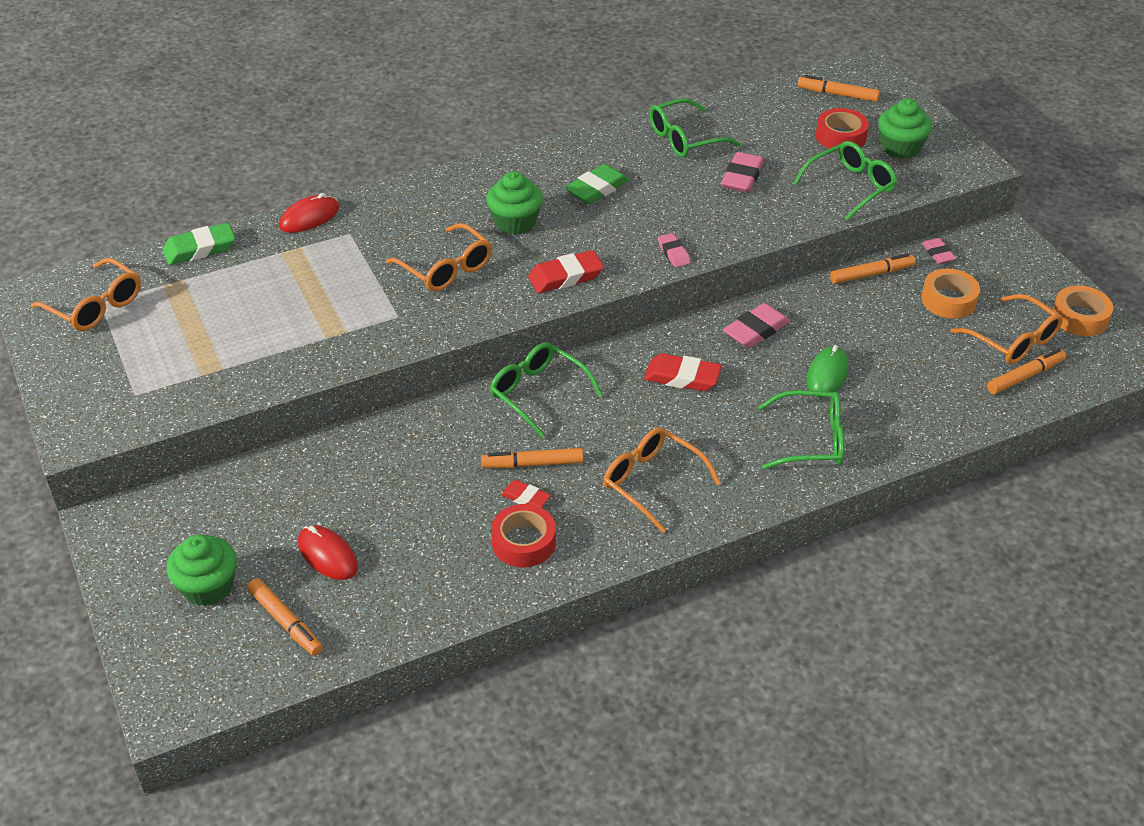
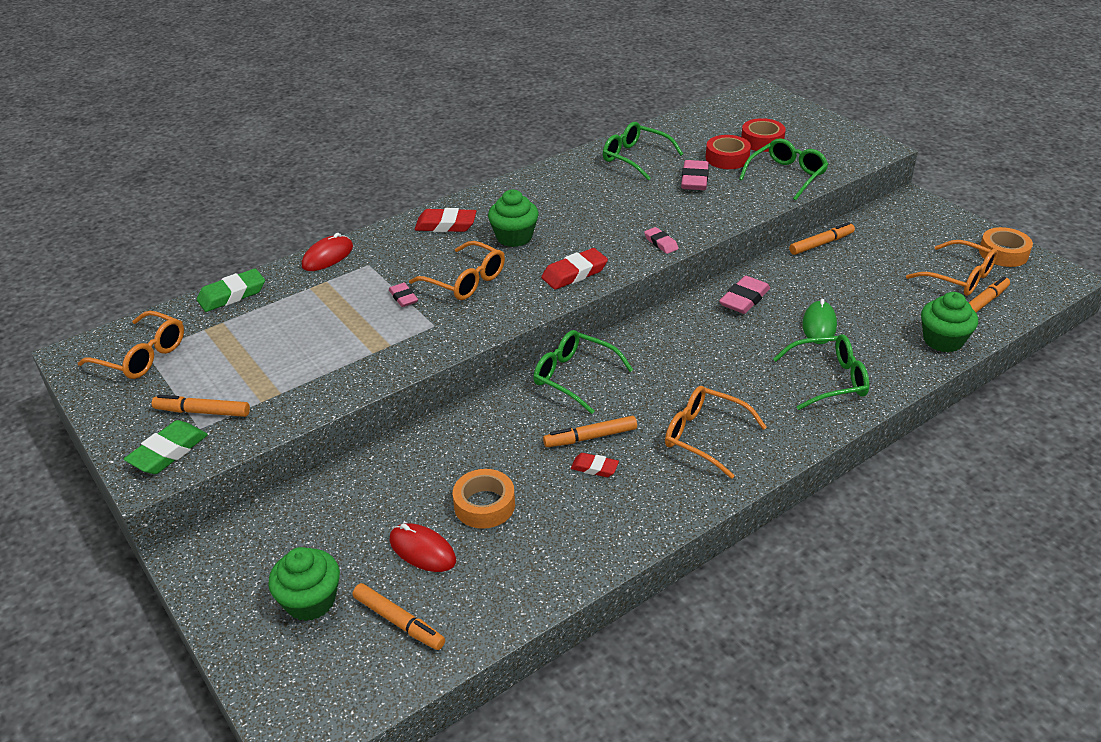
camera: 10 degrees left, 5 degrees down
(523, 542) = (606, 507): red tape -> red tape (727, 158)
(597, 189) = (575, 203): green eraser -> green eraser (168, 452)
(682, 377) = (696, 345): red eraser -> red eraser (446, 225)
(684, 139) = (635, 158): green glasses -> green glasses turned 75 degrees clockwise
(837, 94) = (746, 112): orange marker -> orange marker (202, 412)
(900, 148) = (813, 143): green cupcake -> green cupcake (943, 340)
(938, 254) = (867, 221): pink eraser -> pink eraser (403, 297)
(948, 300) = (892, 254): orange tape -> orange tape (484, 505)

